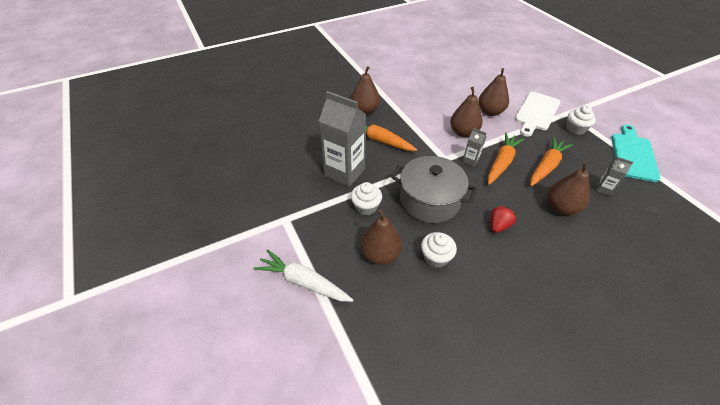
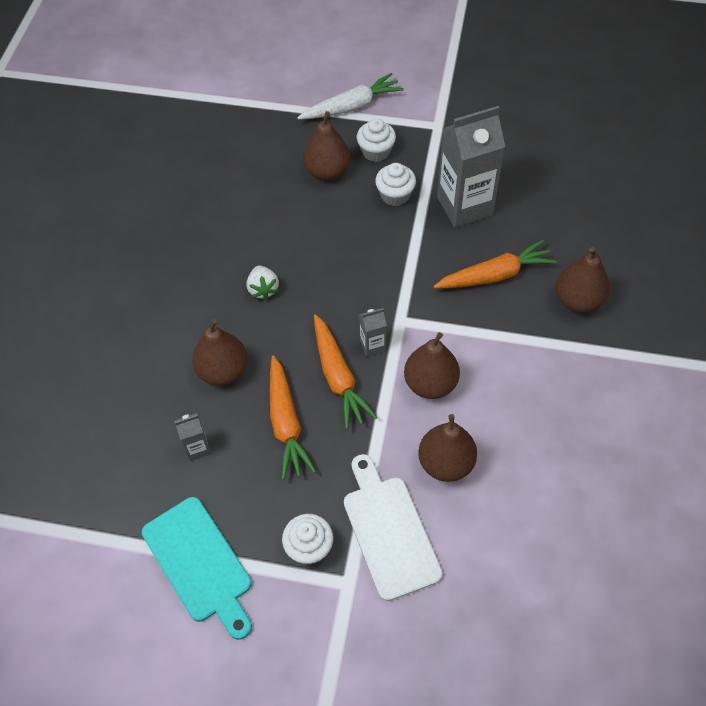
camera: 130 degrees right, 10 degrees up
(429, 200) = (352, 255): grey pot -> none
(435, 257) = (283, 209): white cupcake -> white cupcake (376, 151)
(498, 225) = (263, 289): red strawberry -> white strawberry

